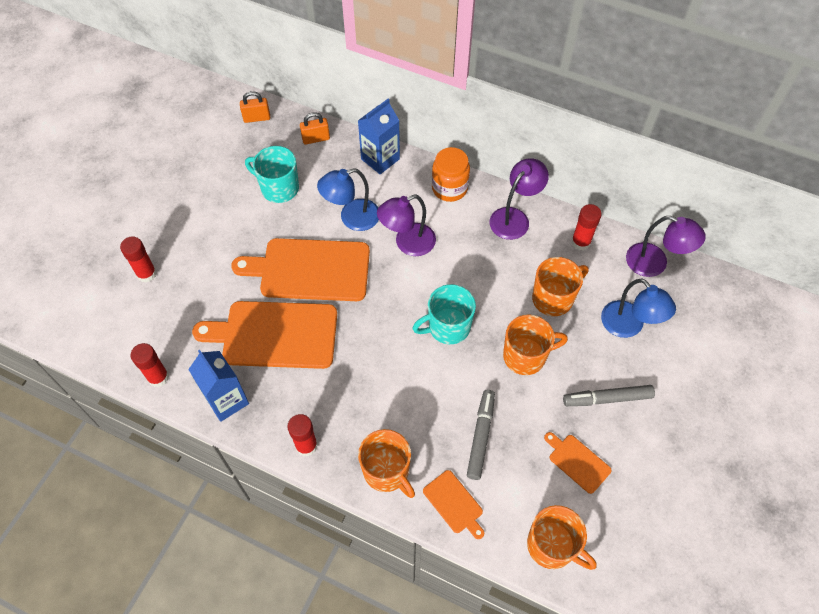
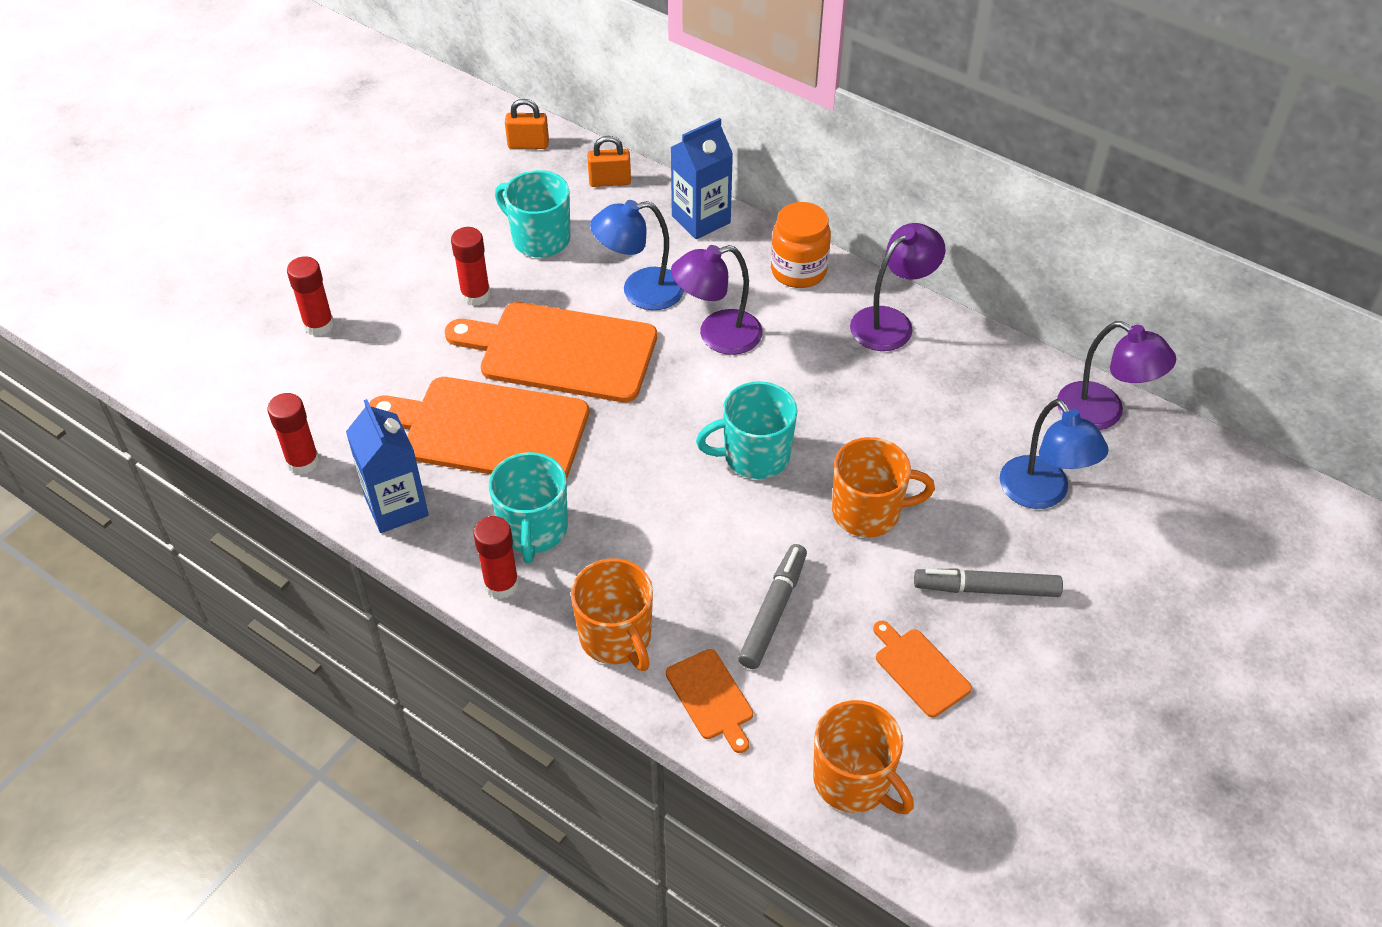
camera: 10 degrees right, 10 degrees down
(319, 403) = (533, 530): none -> turquoise mug
(553, 298) = (929, 439): orange mug -> none
(580, 242) = (989, 369): red glue stick -> red glue stick (475, 295)

